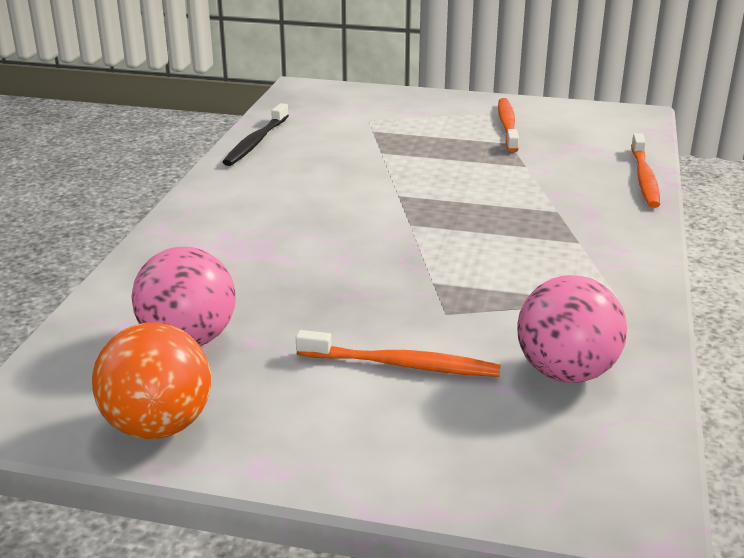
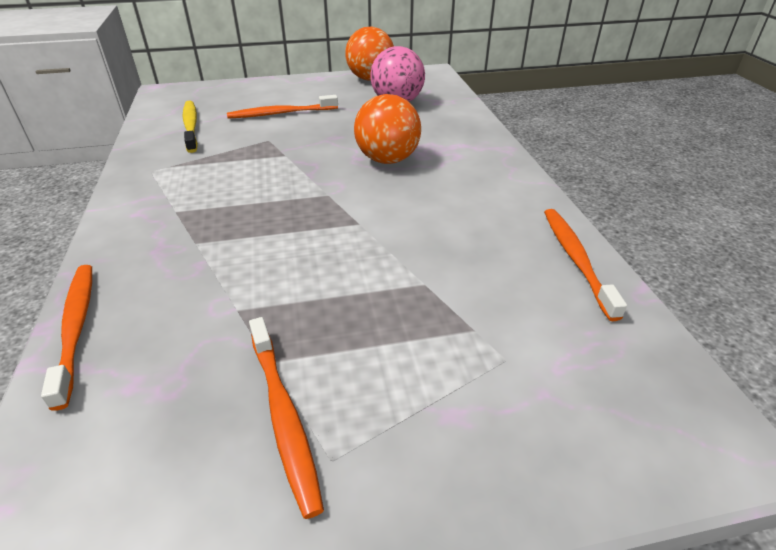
camera: 155 degrees right, 10 degrees up
(256, 142) = (576, 259): black toothbrush -> orange toothbrush
(311, 246) = (387, 160): none -> orange ball
(566, 372) = (191, 126): pink ball -> yellow toothbrush

